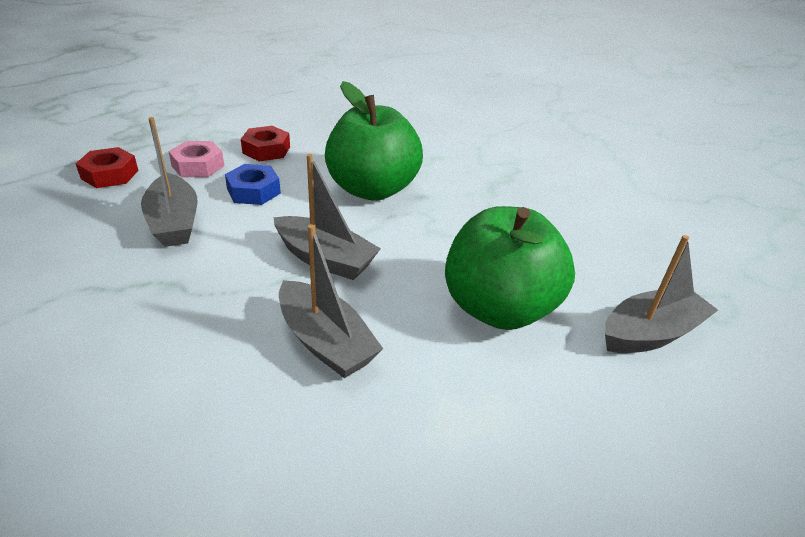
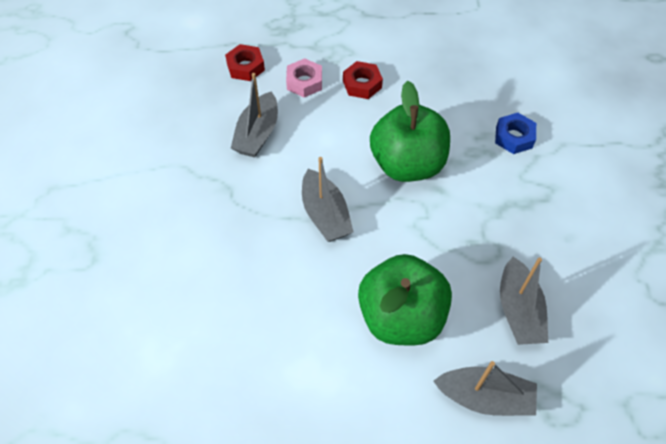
camera: 40 degrees right, 20 degrees up
(254, 191) = (324, 126): blue nut -> blue nut (514, 137)
(325, 342) = (279, 278): grey boat -> grey boat (518, 310)

